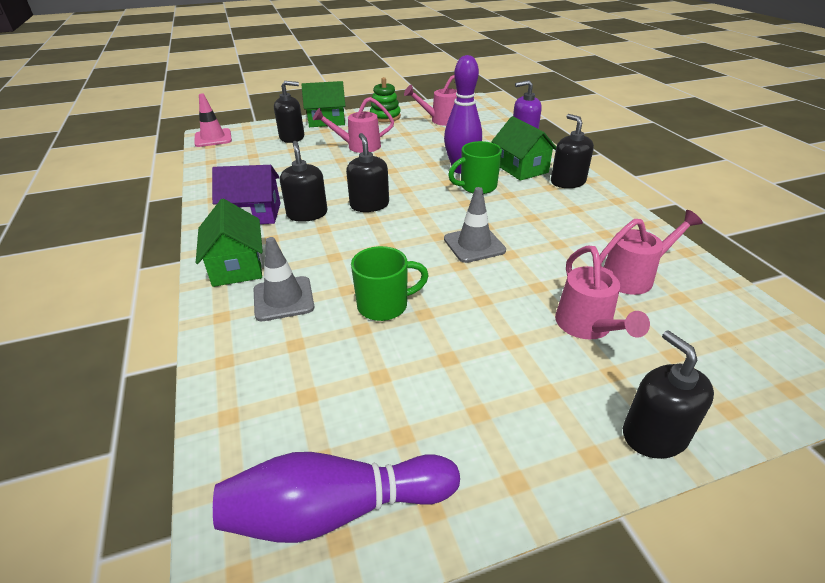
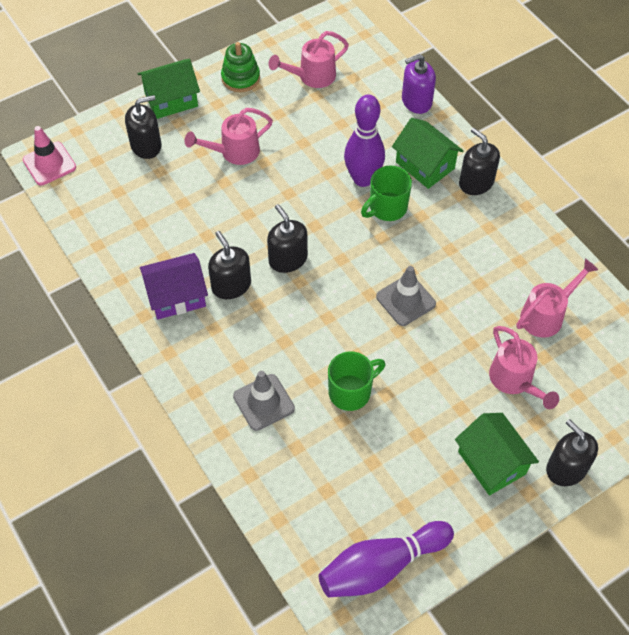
camera: 15 degrees left, 20 degrees up
(237, 266) = (201, 372): green house -> green house (491, 463)

